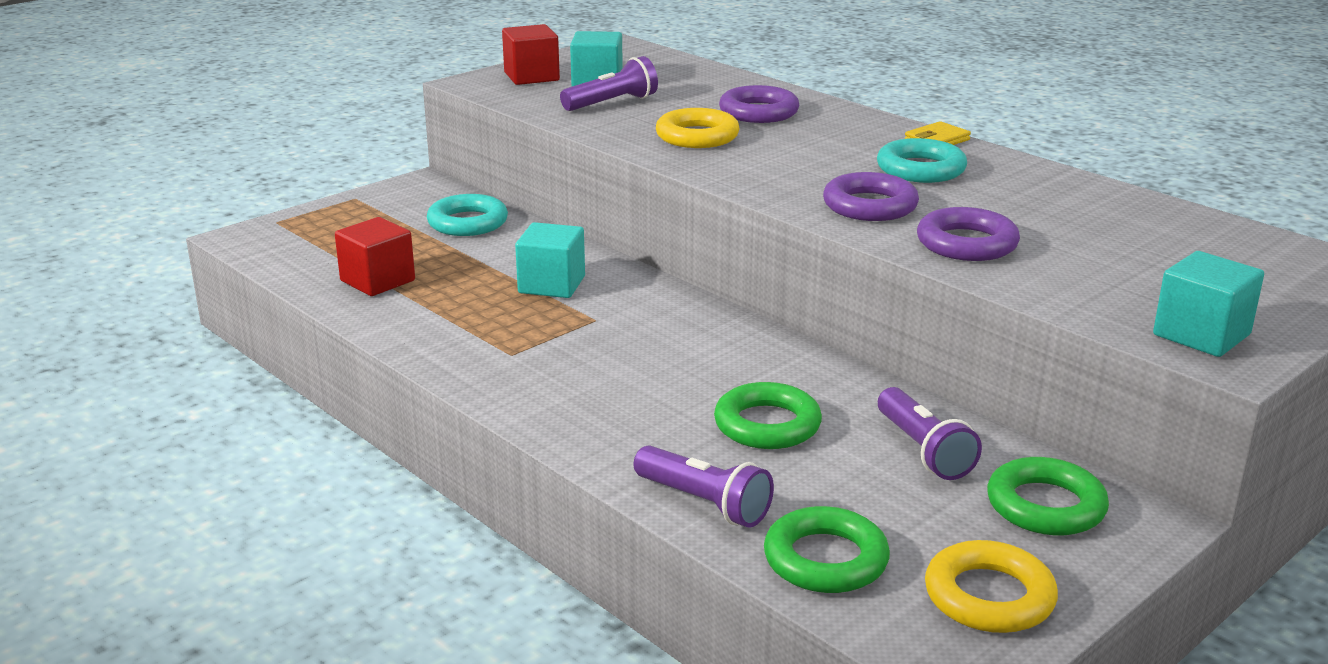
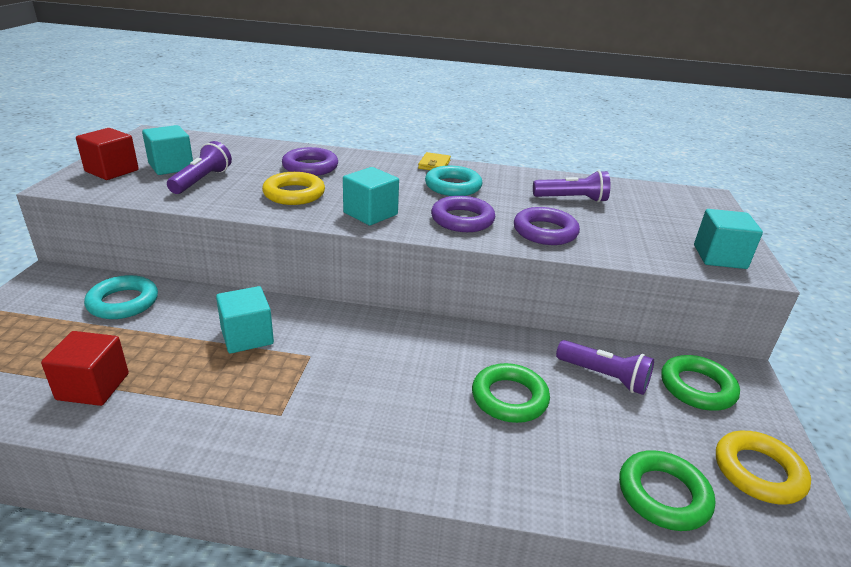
camera: 40 degrees left, 5 degrees up
(704, 503) = (551, 488): purple flashlight -> purple flashlight (572, 199)
(759, 174) = (370, 214): none -> turquoise cube

